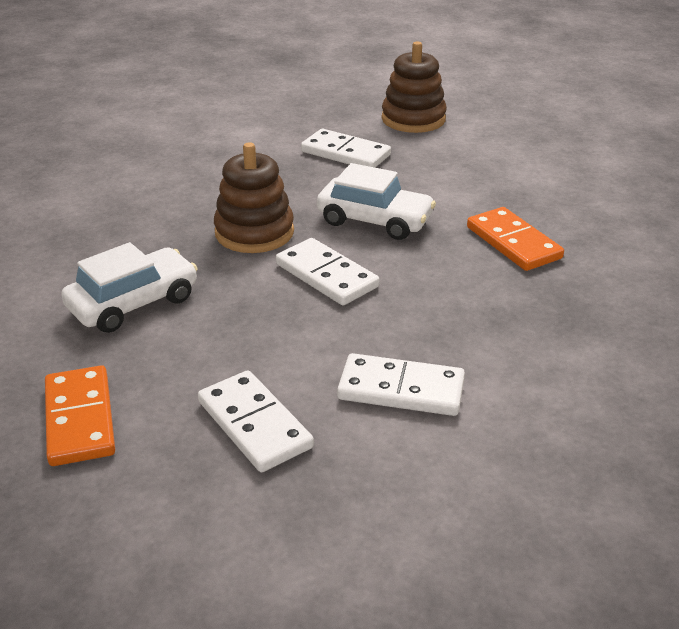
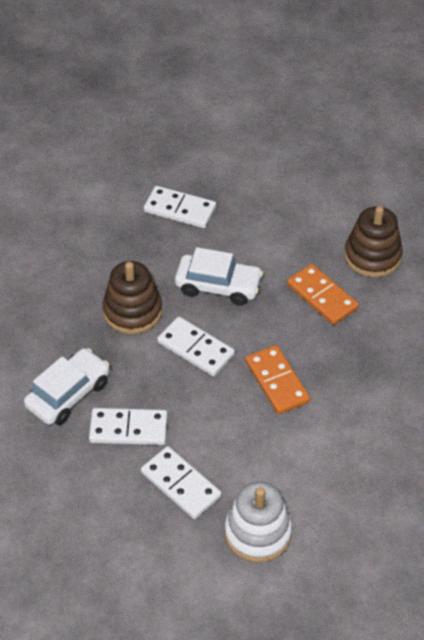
camera: 10 degrees left, 15 degrees up
(79, 419) = (70, 497): orange domino -> orange domino (277, 382)
(361, 506) = (258, 533): none -> white stacking toy
(401, 389) = (265, 443): white domino -> white domino (128, 429)
(413, 119) = (226, 157): brown stacking toy -> brown stacking toy (372, 256)

